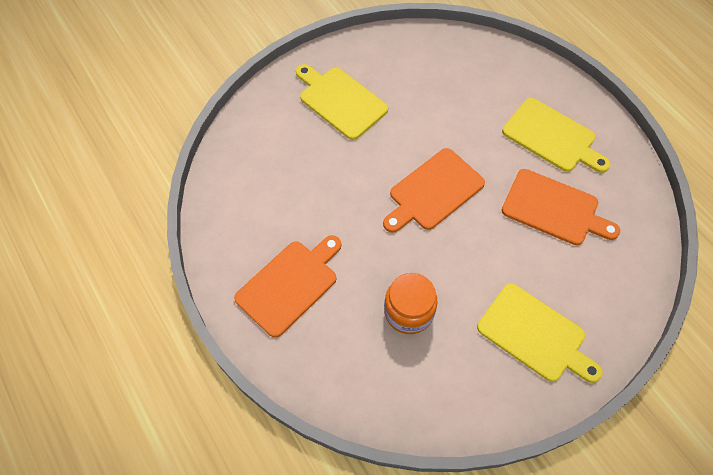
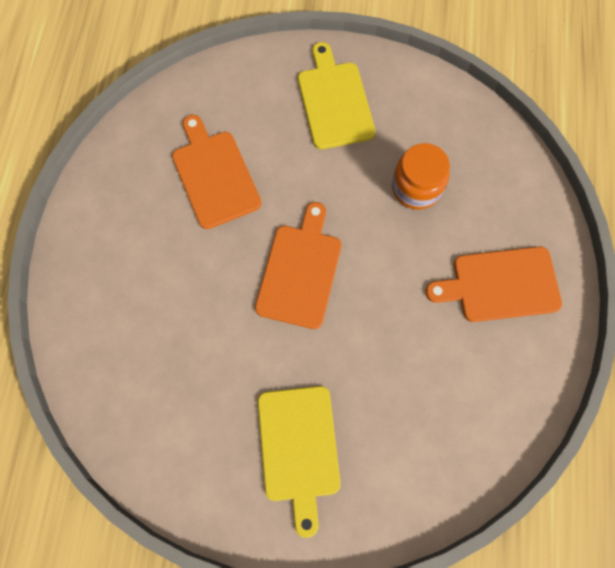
camera: 140 degrees left, 10 degrees up
(433, 191) = (300, 271): orange cutting board -> orange cutting board turned 75 degrees counterclockwise
(552, 137) = (140, 237): yellow cutting board -> none

